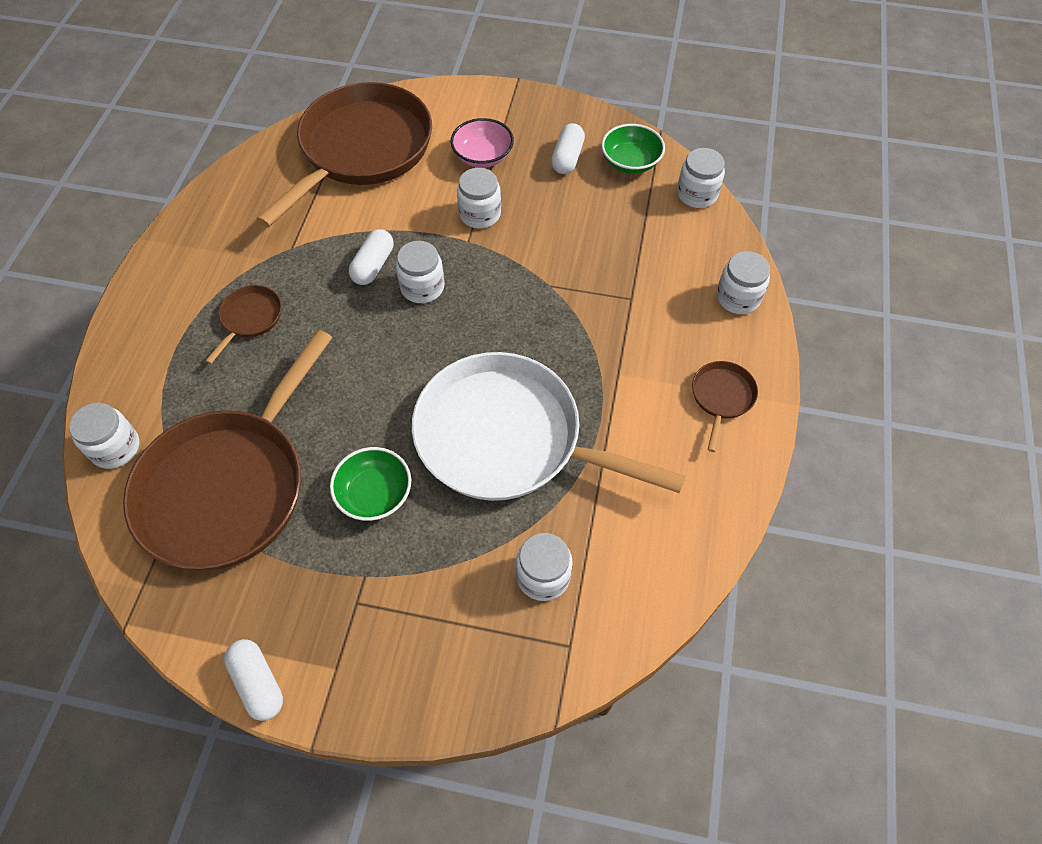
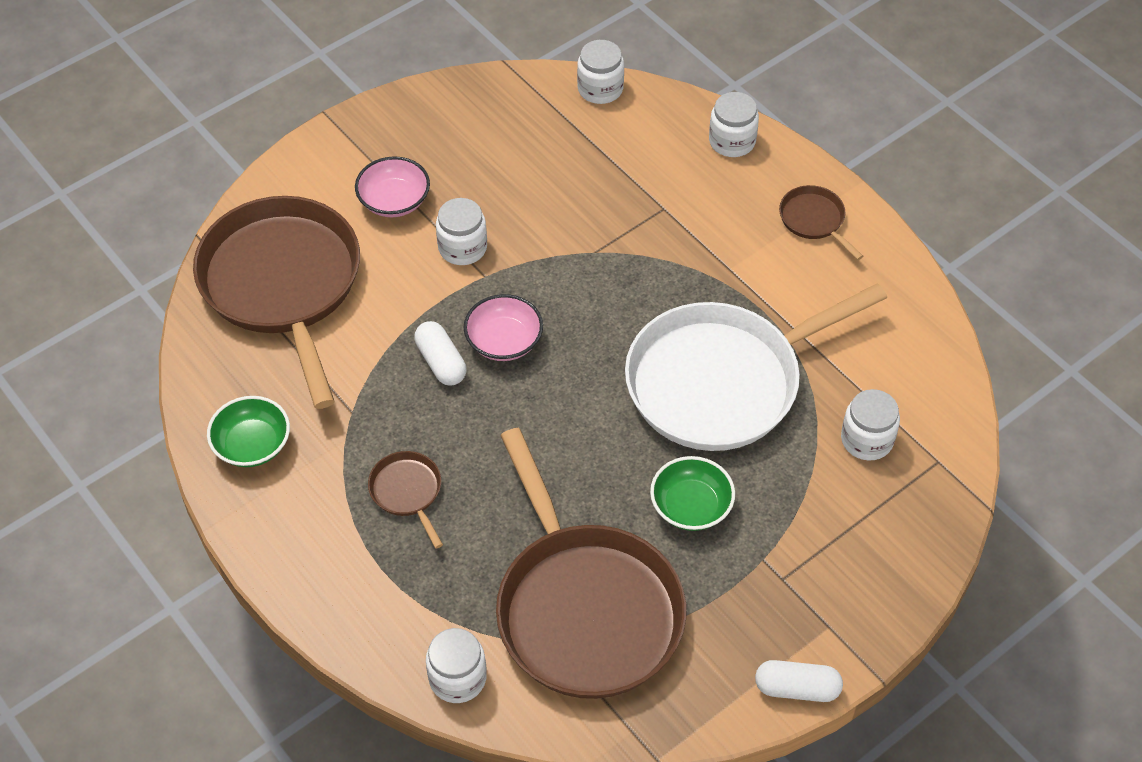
camera: 50 degrees left, 5 degrees down
(422, 287) = (504, 341): white jar -> pink bowl
(567, 158) = (464, 144): white capsule -> none
(630, 162) = (516, 105): green bowl -> green bowl (252, 445)

